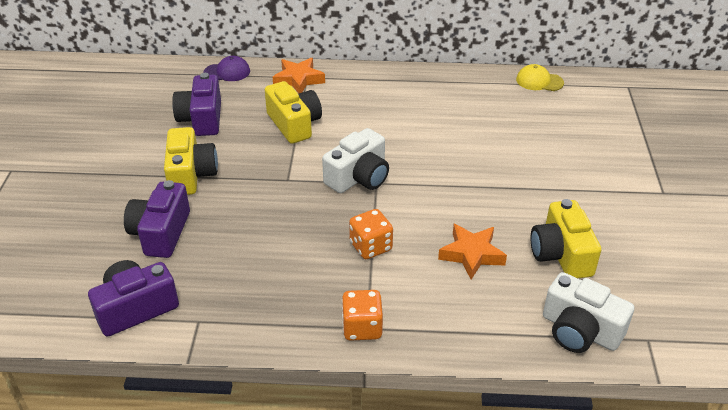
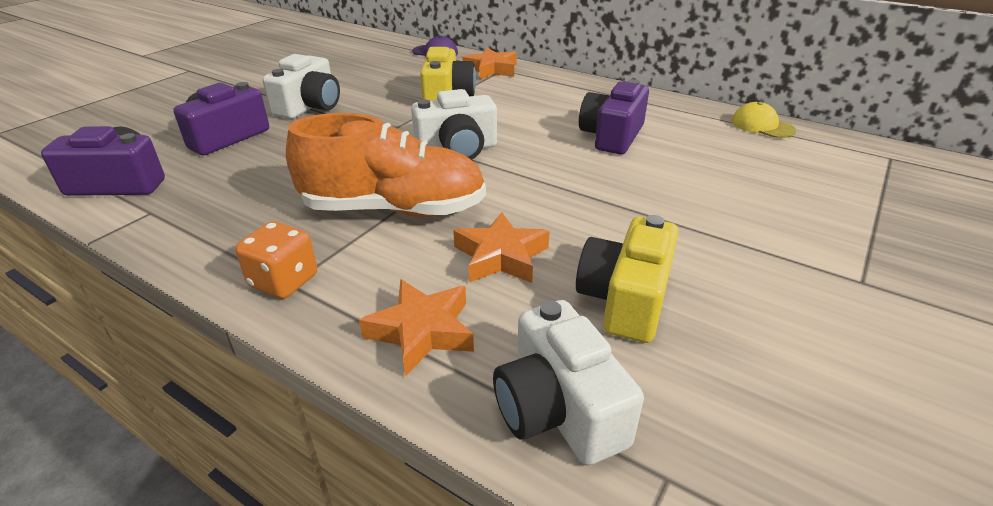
camera: 30 degrees right, 5 degrees down
(191, 175) = (309, 106): yellow camera -> white camera
(202, 119) = (372, 75): purple camera -> purple camera (612, 136)
(370, 247) = (394, 209): orange dice -> orange shoe
(476, 321) = (422, 331): none -> orange star

